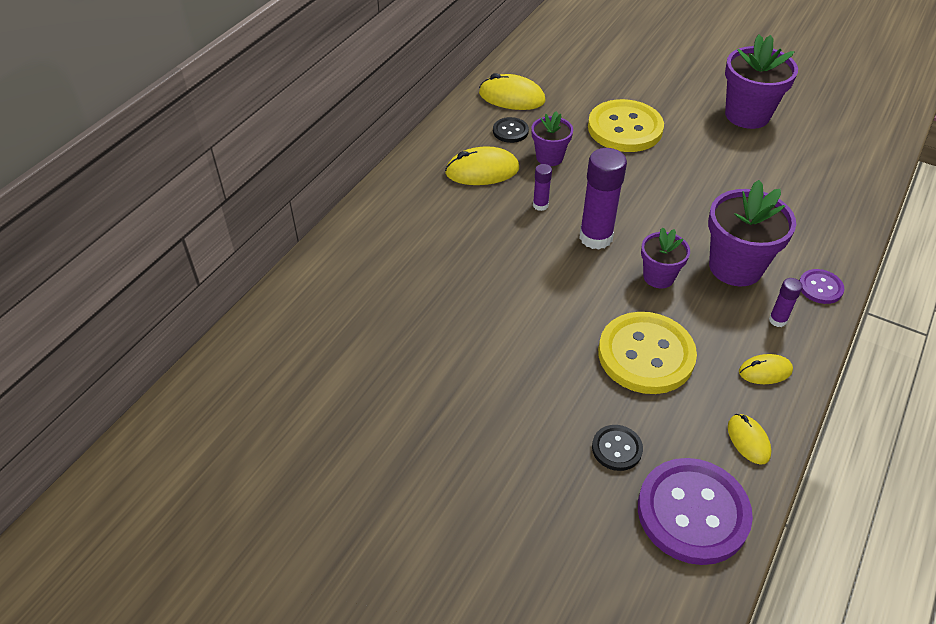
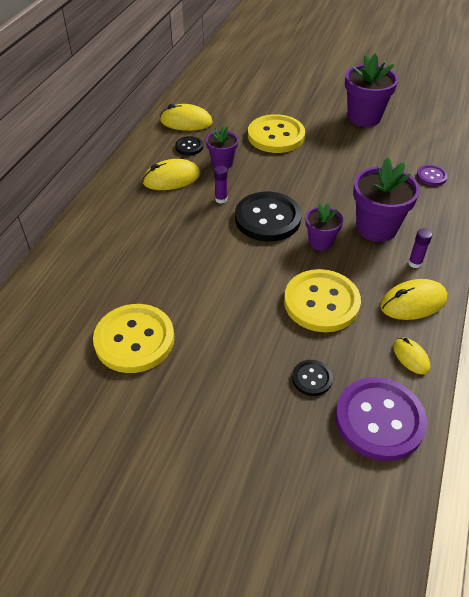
camera: 10 degrees left, 0 degrees up
(407, 369) = (134, 340): none -> yellow button
(595, 237) = (267, 218): purple glue stick -> black button
(765, 371) = (413, 303): yellow mouse -> yellow mouse, size x1.68
(820, 287) = (441, 235): purple button -> purple button (431, 176)

